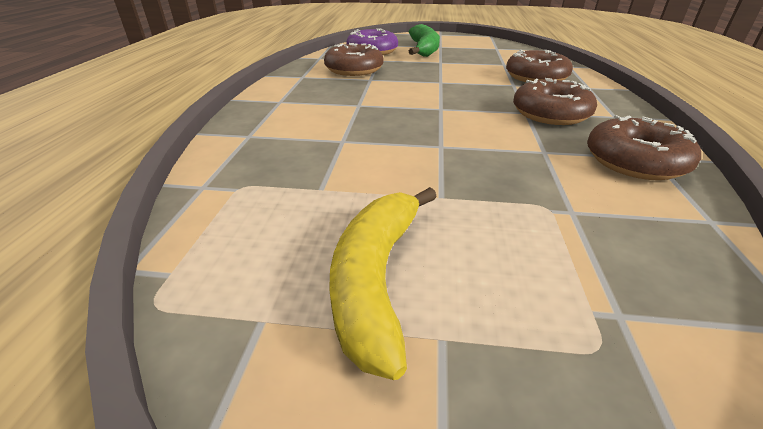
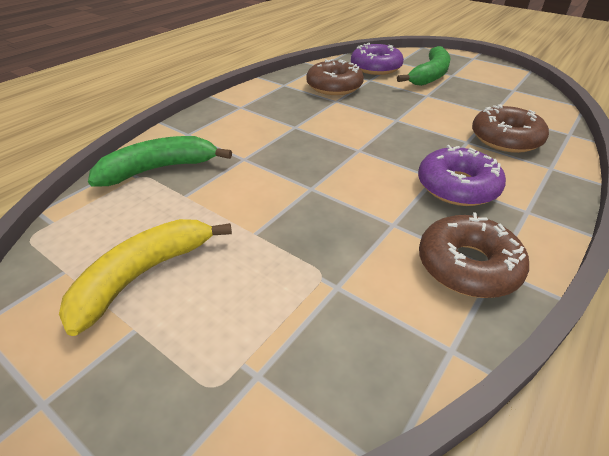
camera: 30 degrees right, 5 degrees up
(256, 174) = (159, 169): none -> green banana
(550, 113) = (457, 186): brown donut -> purple donut

